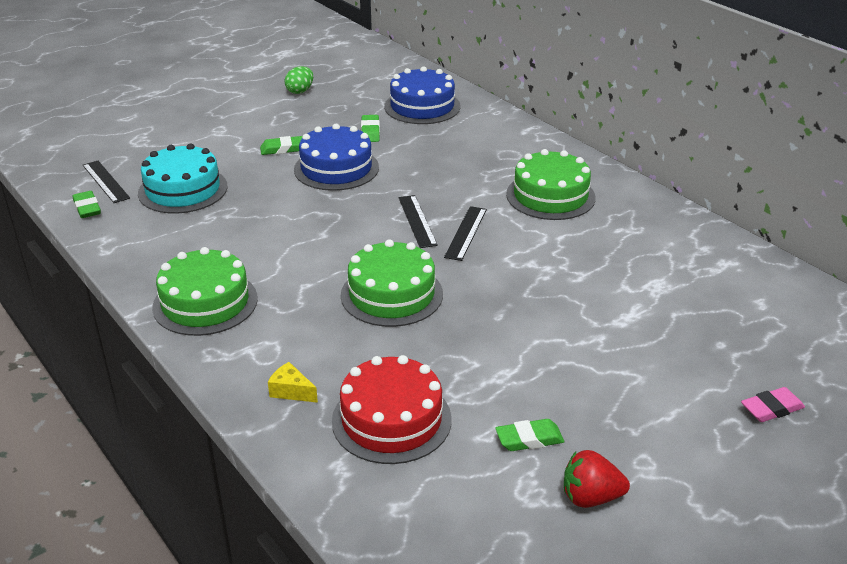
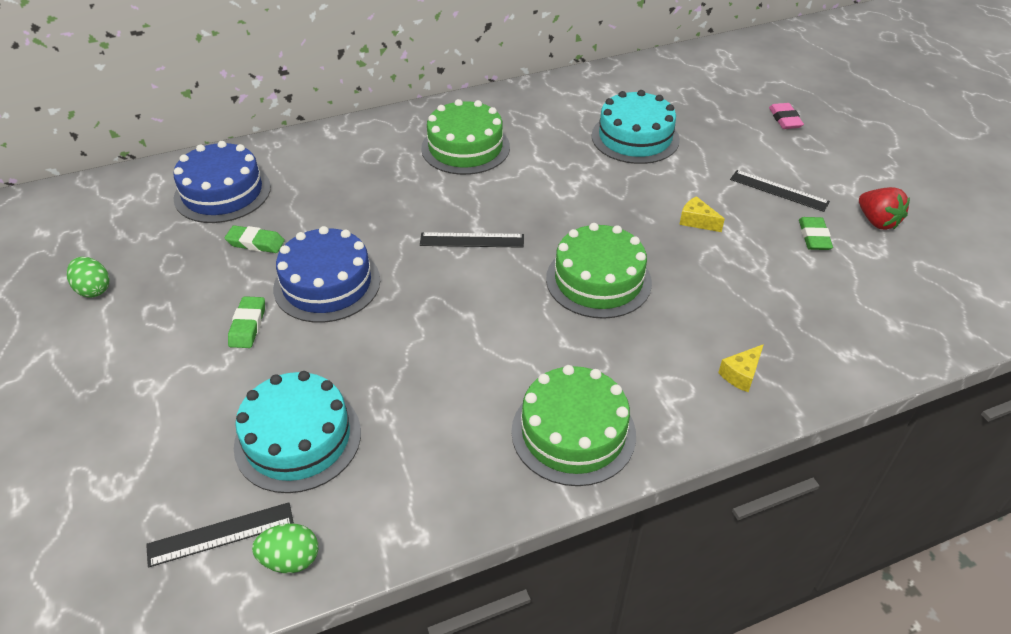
camera: 75 degrees left, 10 degrees up
(87, 208) = (290, 560): green eraser -> green egg
(391, 420) = (786, 311): red cake -> none
(466, 233) = (508, 212): black ruler -> black ruler (779, 190)
(512, 348) = (697, 221): none -> yellow cheese
(590, 497) = (877, 221): red strawberry -> red strawberry turned 45 degrees counterclockwise
(640, 292) = (635, 137): none -> turquoise cake

